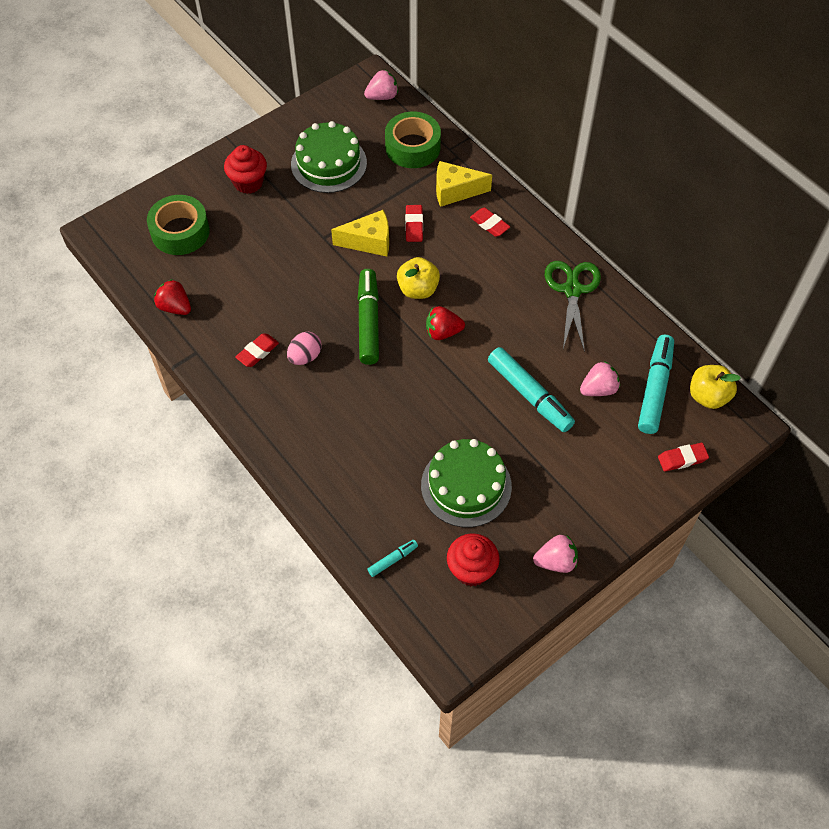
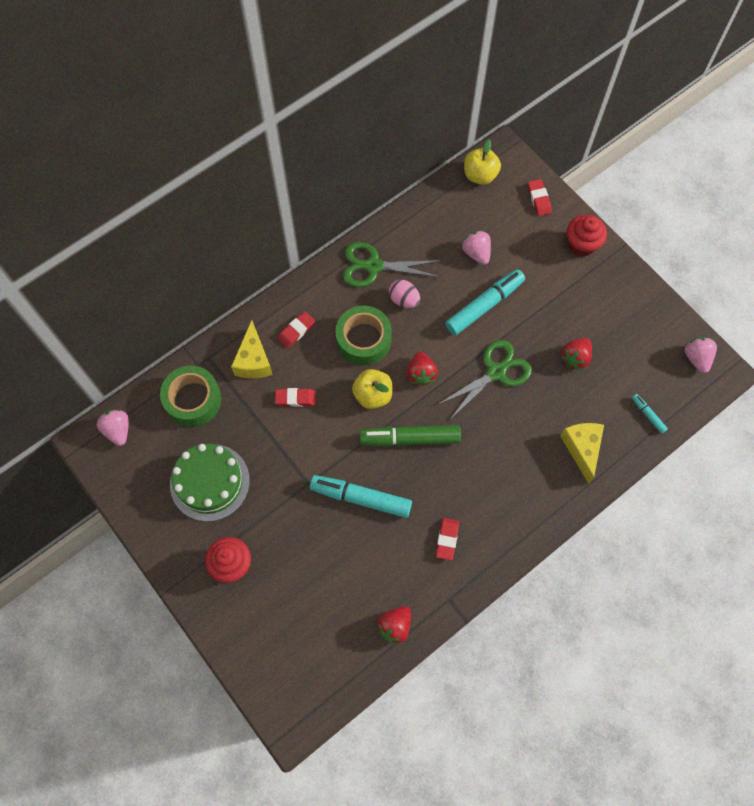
camera: 90 degrees left, 10 degrees up
(180, 232) = (296, 631): green tape -> green tape (363, 340)
(257, 352) = (447, 539): red eraser -> red eraser turned 60 degrees clockwise
(305, 357) = (451, 495): pink egg -> pink egg (404, 300)
(369, 242) = (315, 440): yellow cheese -> yellow cheese (582, 449)
(446, 403) = (496, 372): none -> green scissors
(466, 486) = (575, 358): green cake -> red strawberry
(471, 570) = (650, 355): red cupcake -> red cupcake (581, 245)
(555, 561) = (636, 294): pink strawberry -> pink strawberry (696, 358)
(655, 389) = (474, 212): turquoise marker -> turquoise marker (361, 498)

